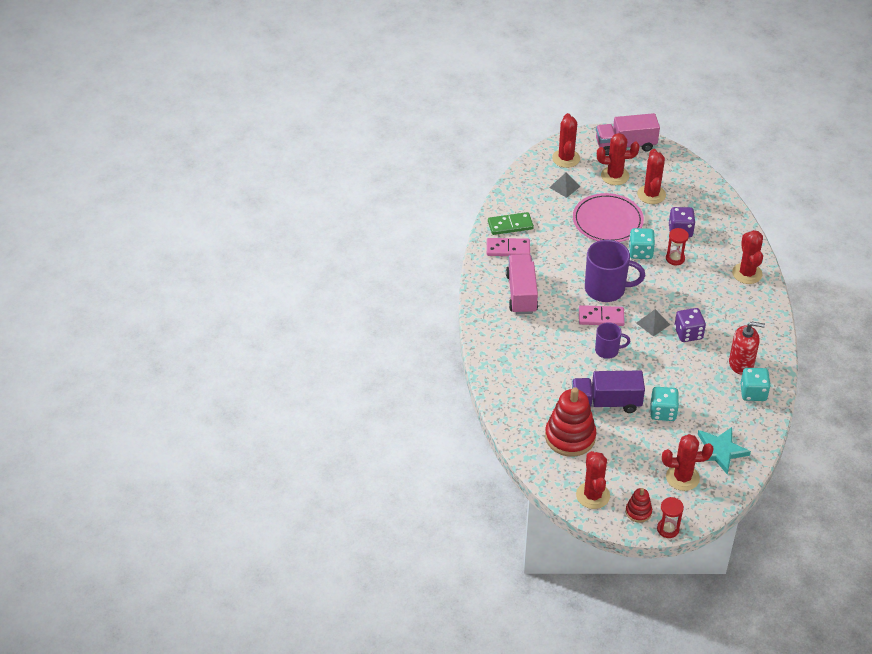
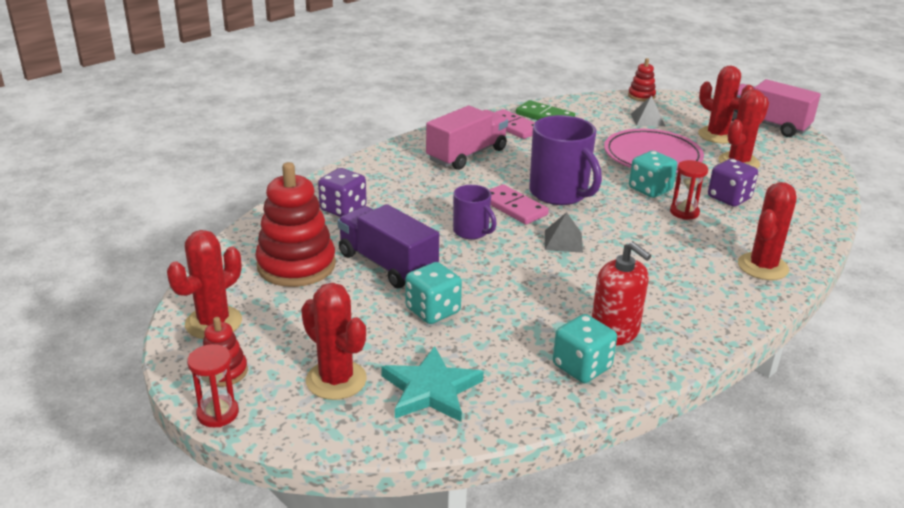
camera: 45 degrees right, 15 degrees down
(532, 163) = (641, 96): none -> red stacking toy
(566, 158) = (682, 107): red cactus -> none
(688, 333) = (592, 270): purple dice -> purple dice (343, 209)

